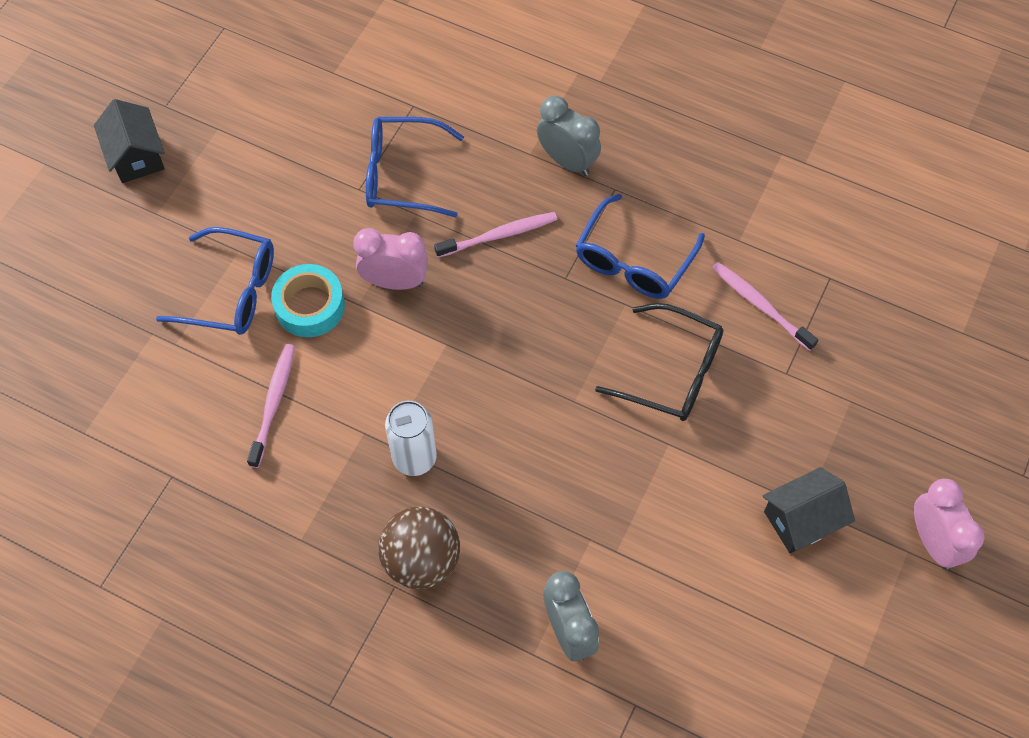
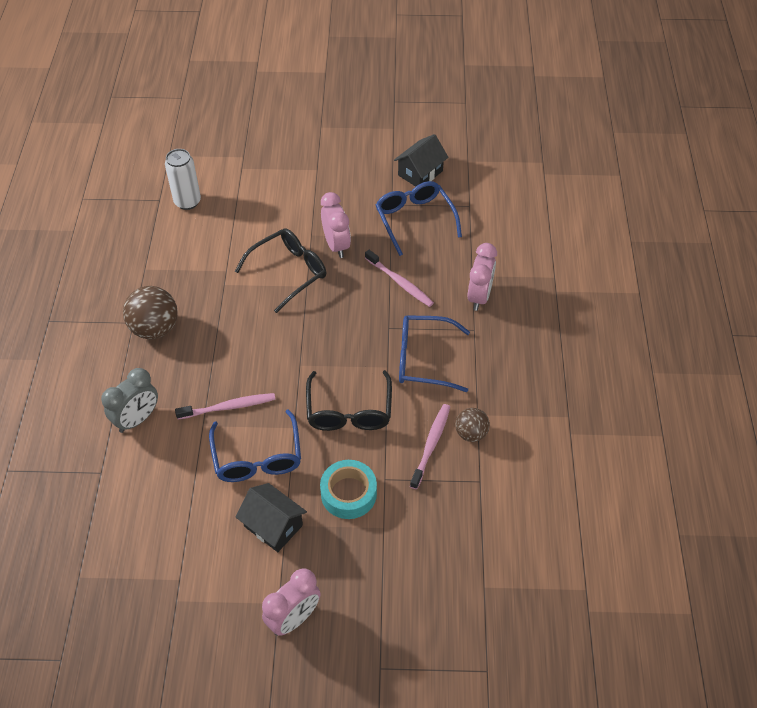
camera: 65 degrees right, 10 degrees down
(136, 156) = (353, 103): black house -> black house (420, 173)
(230, 291) = (288, 176): blue glasses -> blue glasses (257, 456)
(273, 402) = (225, 223): pink toothbrush -> pink toothbrush (229, 407)
(310, 306) = (297, 214): turquoise tape -> turquoise tape (348, 493)
(411, 357) = (288, 272): none -> black glasses
(414, 458) = (220, 300): white can -> white can (187, 202)
(567, 161) = (479, 296): grey clock -> pink clock
(762, 258) = (471, 433): none -> brown ball

